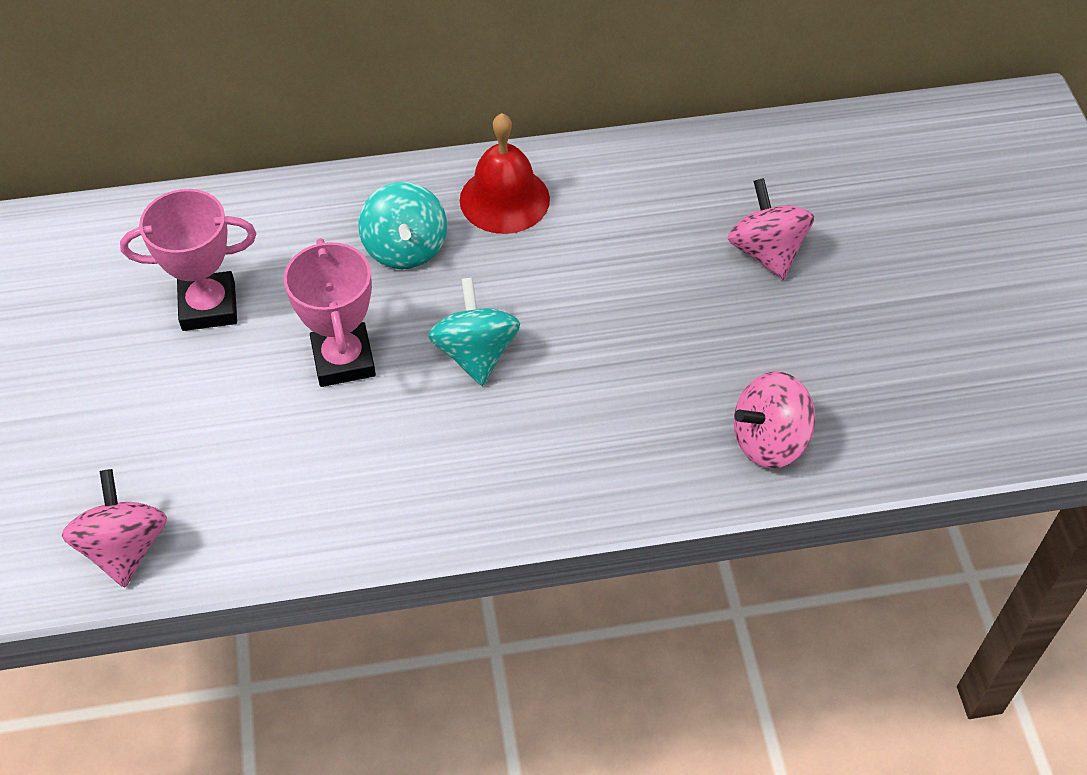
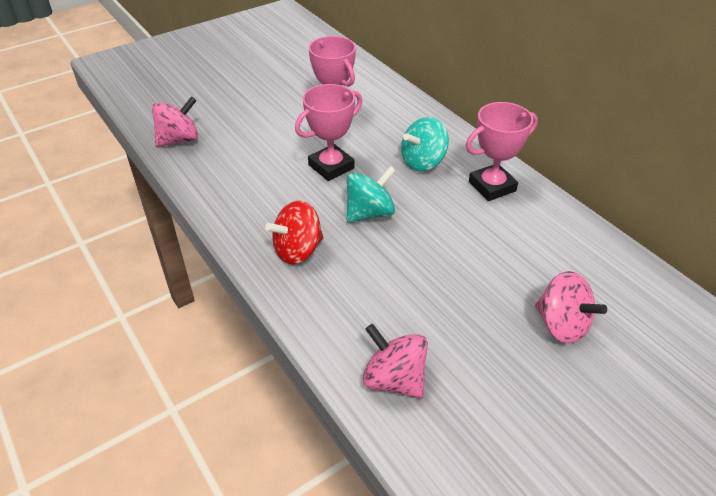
camera: 65 degrees right, 10 degrees down
(502, 464) = (298, 250): none -> red spinning top
(504, 199) = (492, 186): red bell -> pink trophy
(766, 252) = (561, 325): pink spinning top -> pink spinning top turned 90 degrees clockwise

